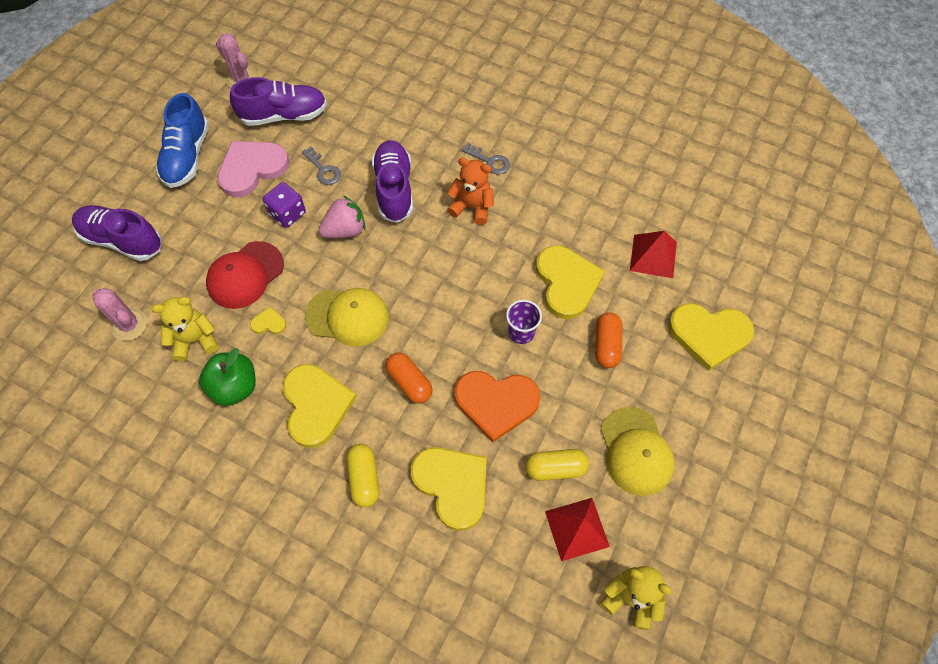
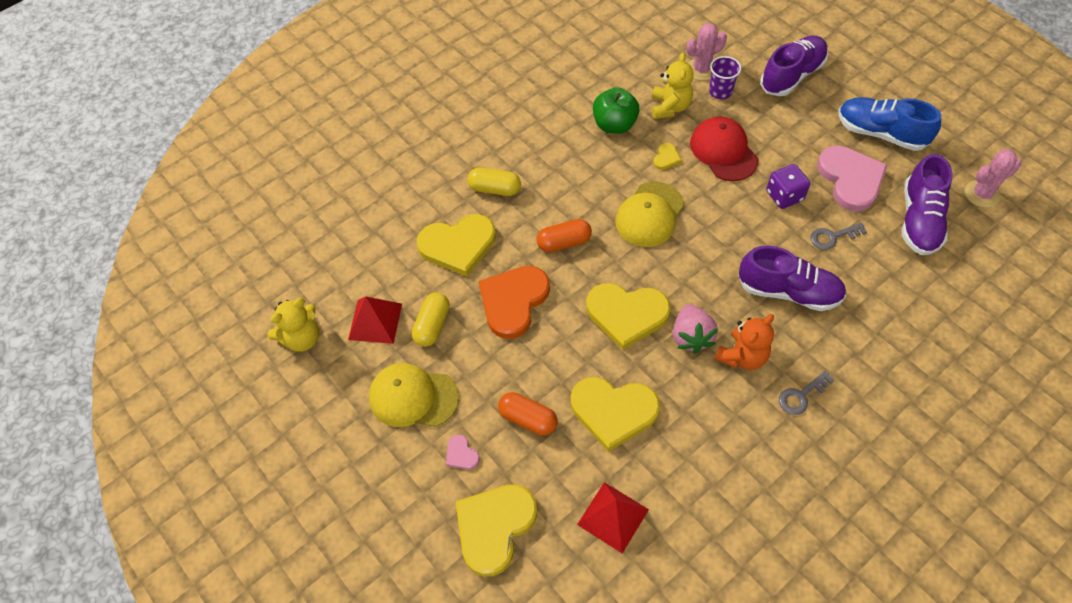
camera: 115 degrees right, 5 degrees down
(316, 405) = (573, 173): yellow heart -> yellow heart (627, 314)
(345, 230) = (749, 236): pink strawberry -> pink strawberry (691, 336)
(521, 332) = (575, 348): purple cup -> purple cup (720, 91)
(665, 385) = (461, 454): none -> pink heart

